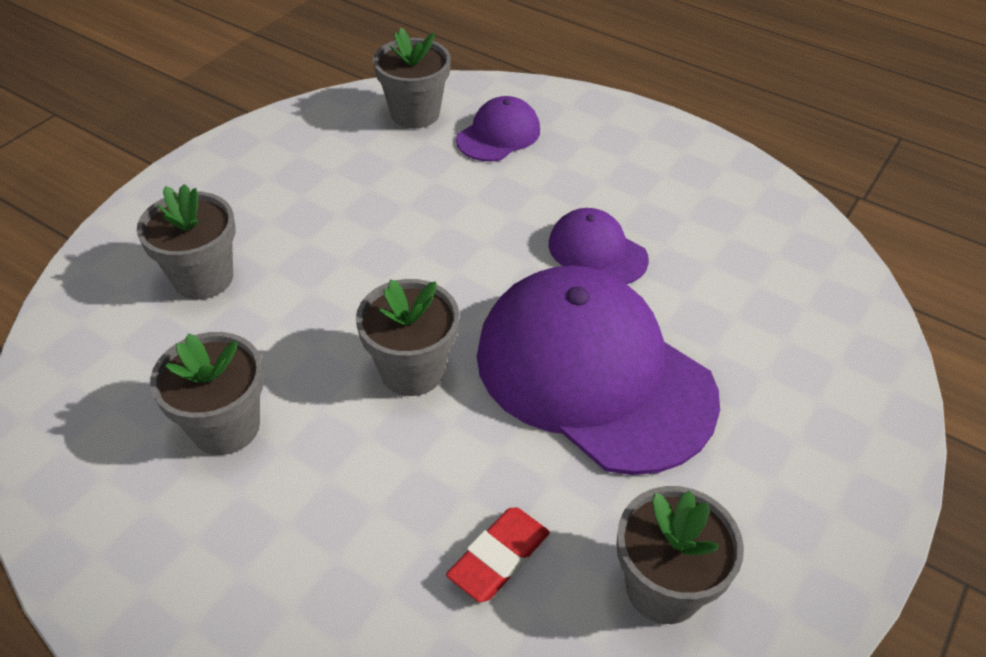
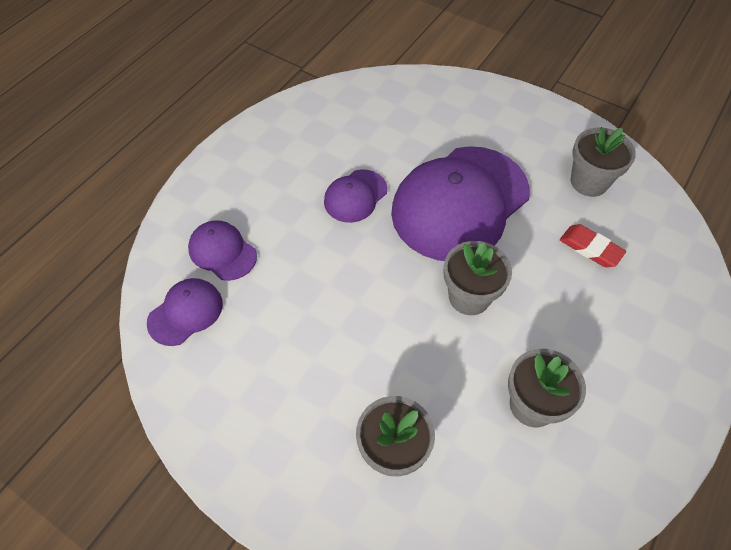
camera: 90 degrees left, 10 degrees up
(415, 113) = (185, 312): grey flower pot -> purple cap

